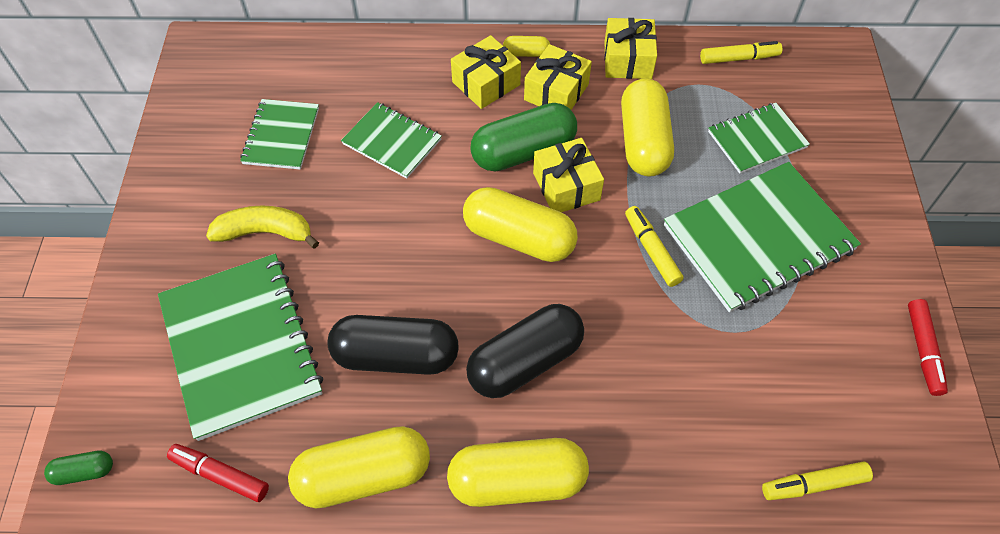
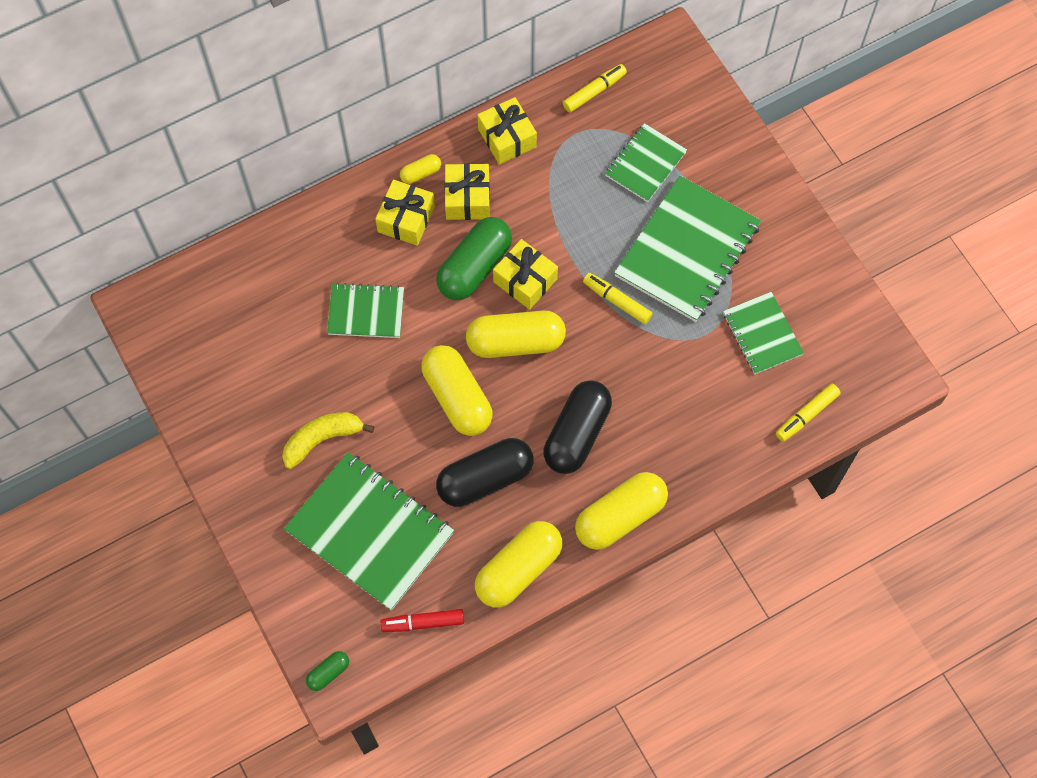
camera: 30 degrees left, 10 degrees up
(281, 136) = (273, 353): green notebook -> green notebook (762, 334)
(643, 141) = (561, 210): yellow capsule -> yellow capsule (457, 398)
(923, 350) = (836, 281): red marker -> none

